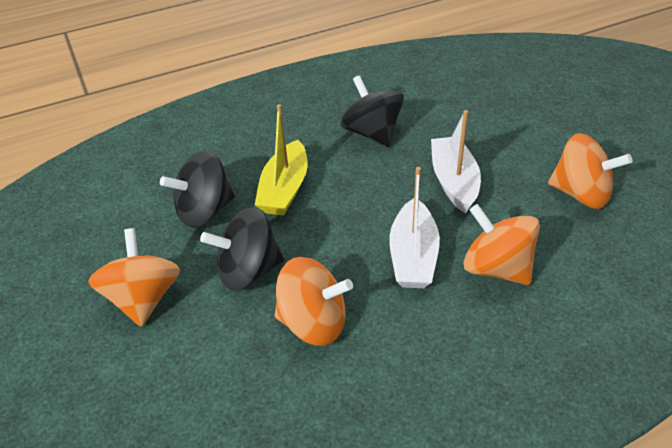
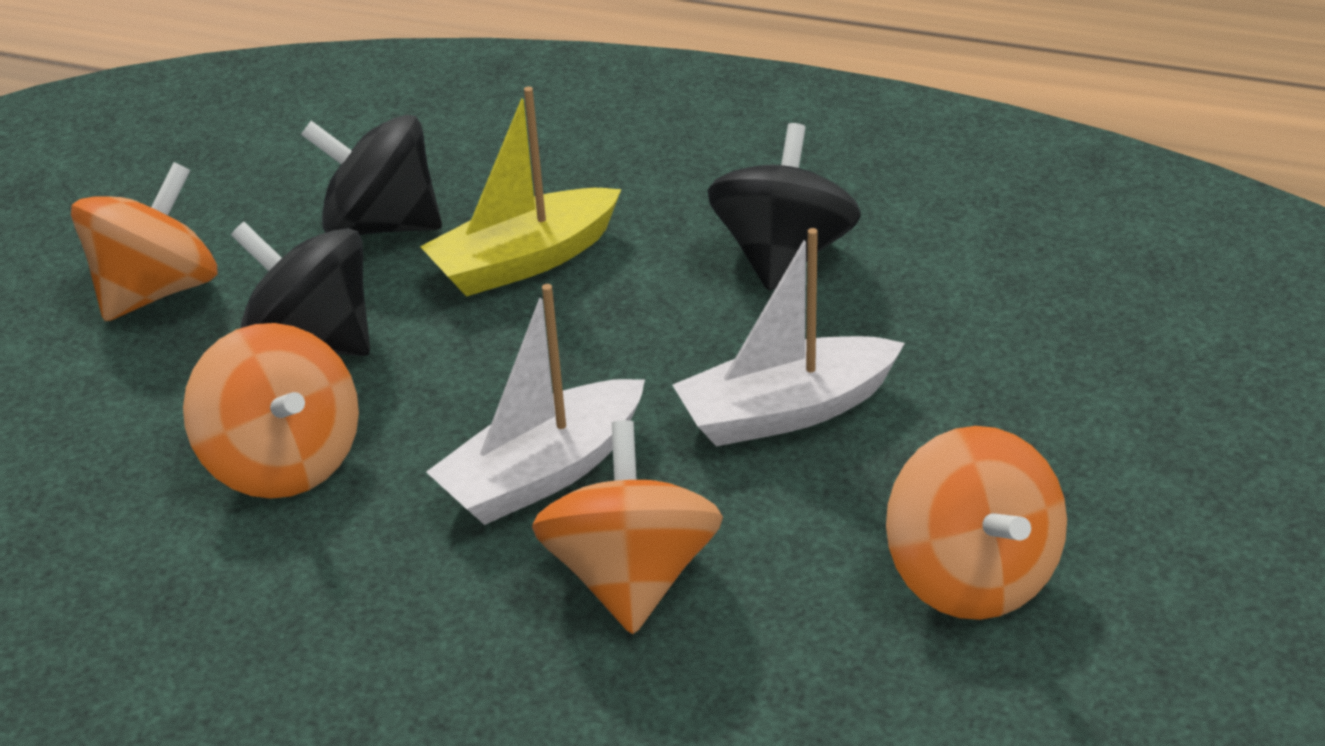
camera: 45 degrees right, 5 degrees down
(454, 182) = (786, 411): white boat -> white boat turned 150 degrees counterclockwise

